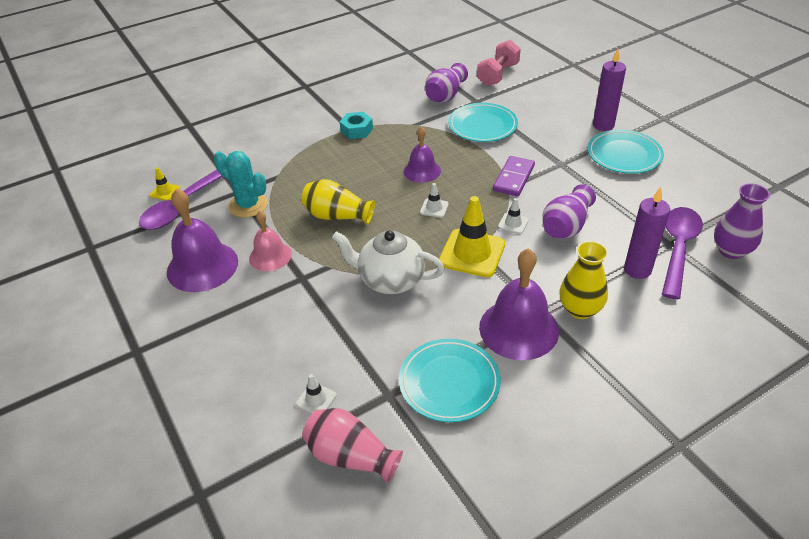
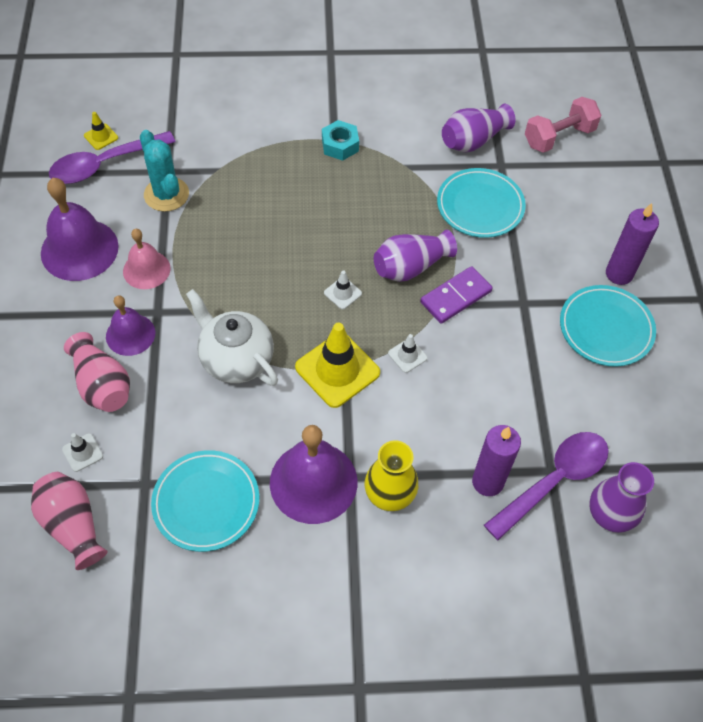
camera: 25 degrees right, 15 degrees up
(295, 345) = (102, 385): none -> pink vase
(337, 216) = (240, 253): yellow vase -> none
(422, 171) = (367, 237): purple bell -> purple bell (130, 334)
(566, 226) = (459, 388): purple vase -> purple vase (410, 267)

